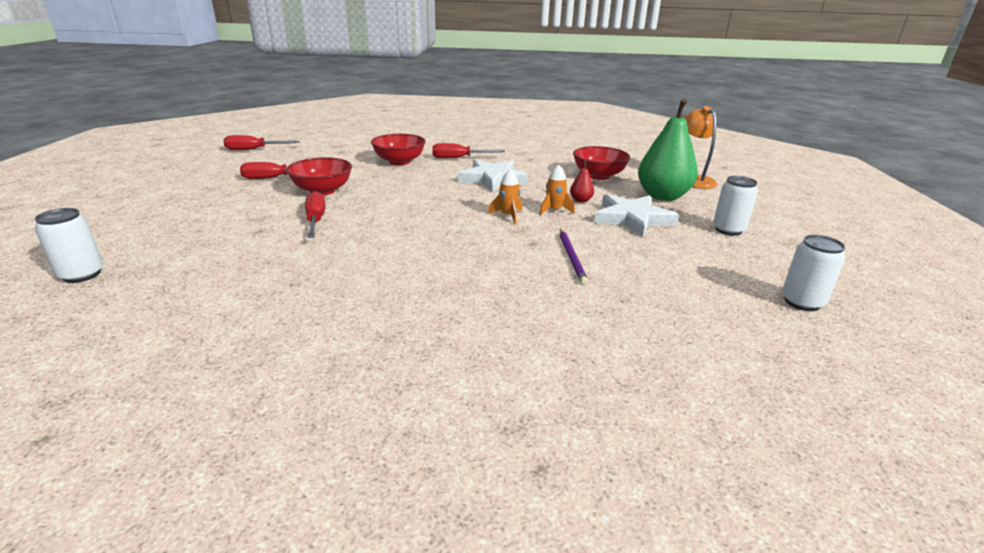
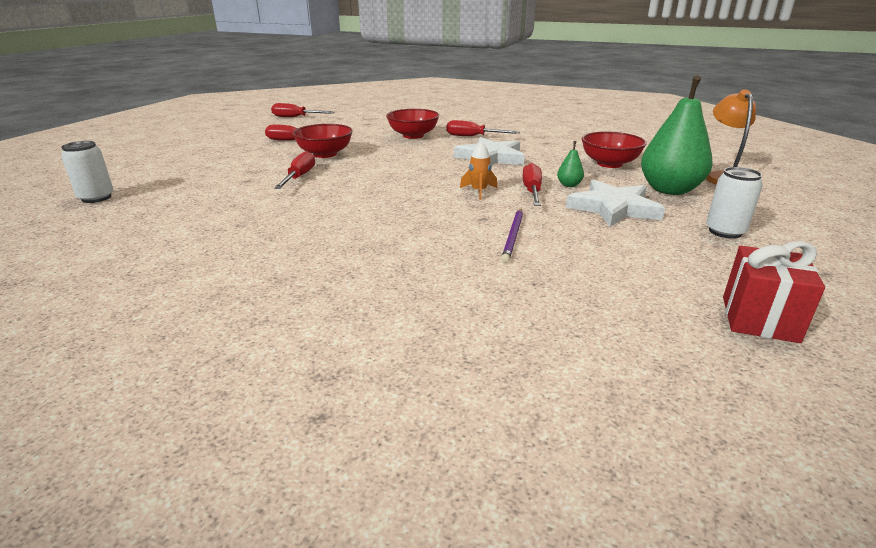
camera: 20 degrees right, 0 degrees up
(554, 210) = (532, 191): orange rocket -> red screwdriver
(581, 200) = (569, 185): red pear -> green pear
(802, 302) = (759, 319): white can -> red gift

